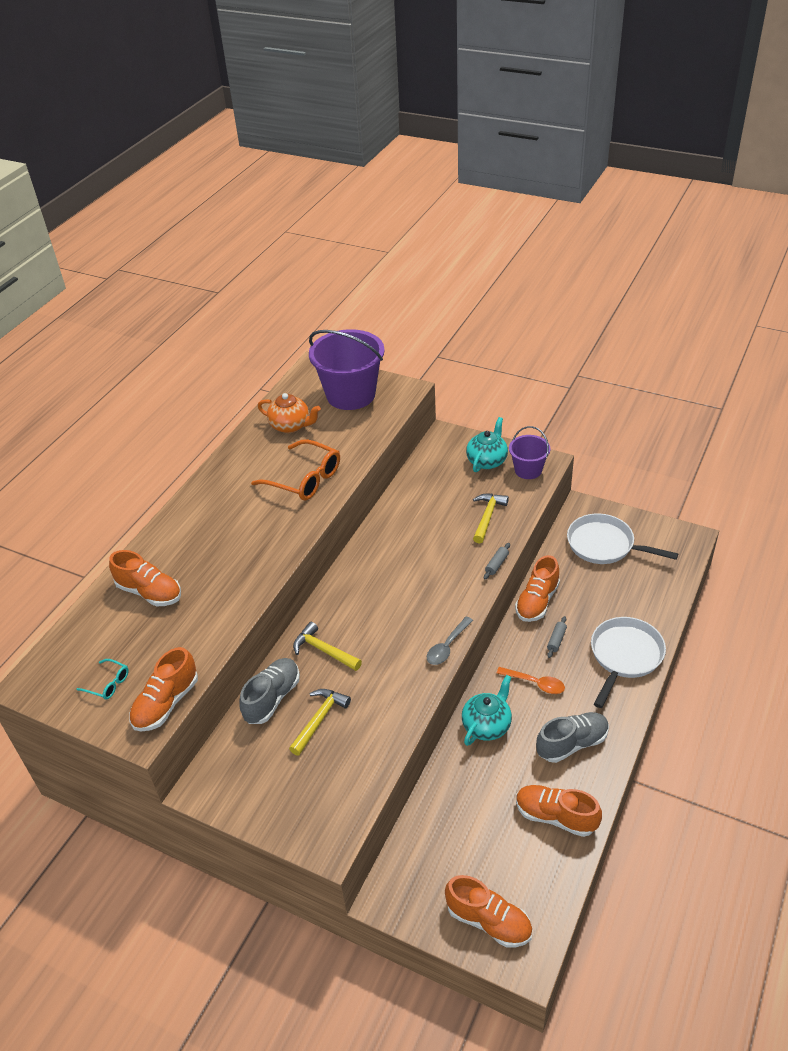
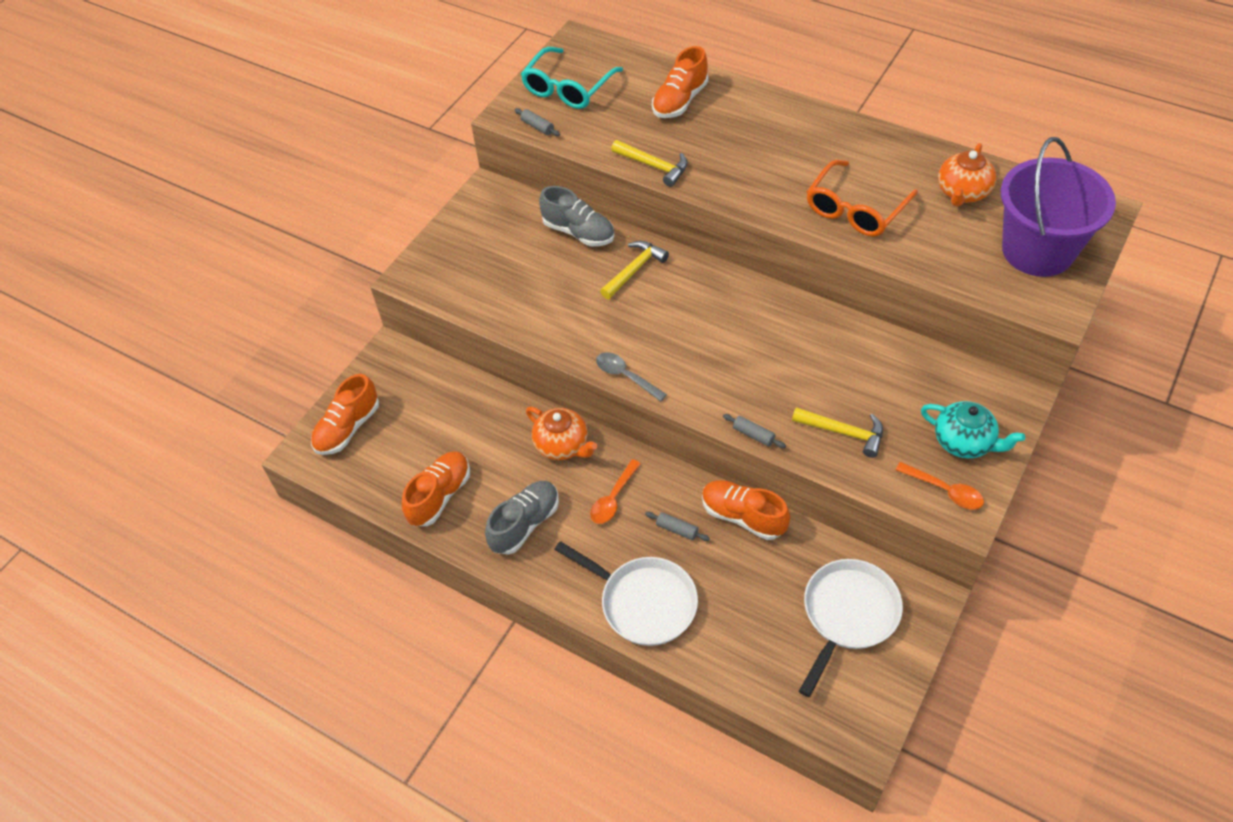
camera: 95 degrees right, 10 degrees up
(108, 683) = (568, 87): turquoise glasses -> turquoise glasses, size x2.07
(166, 703) = (537, 127): orange shoe -> grey rolling pin
(319, 719) = (546, 268): yellow hammer -> yellow hammer (654, 166)
(487, 725) = (562, 445): turquoise teapot -> orange teapot
(528, 470) = (945, 490): purple bucket -> orange spoon
(572, 743) = (525, 524): grey shoe -> grey shoe turned 120 degrees counterclockwise

